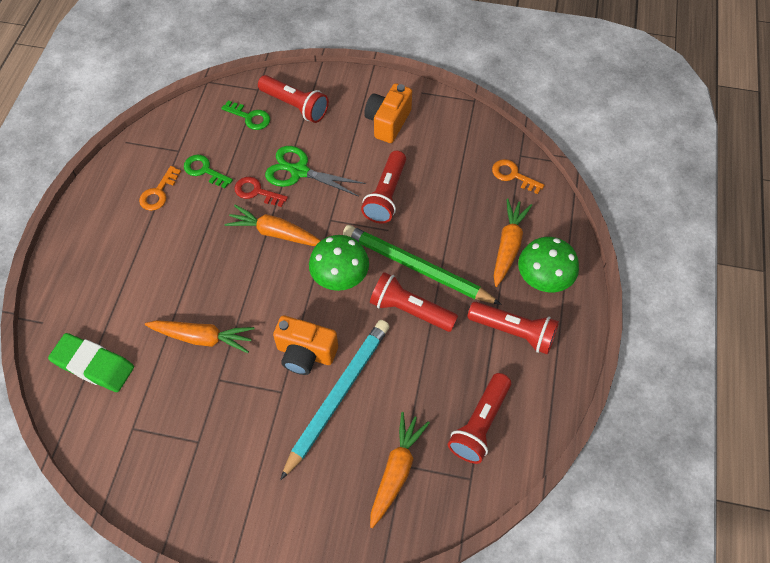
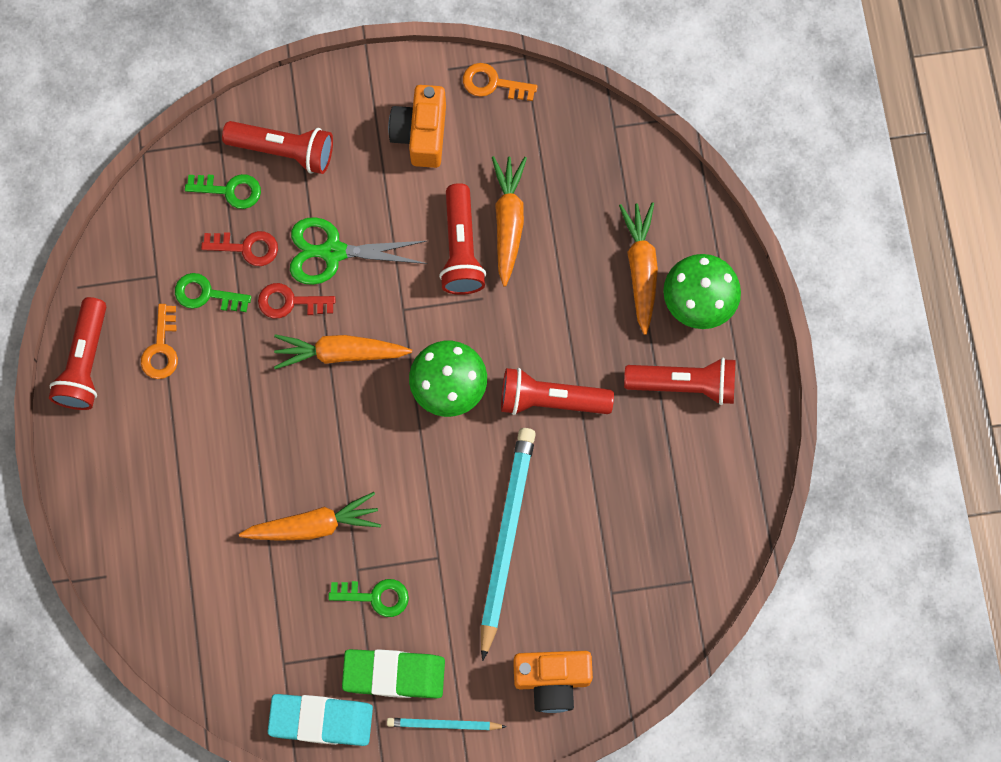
camera: 20 degrees left, 15 degrees up
(94, 365) = (198, 606): green eraser -> green eraser (394, 674)
(138, 481) = (321, 720): none -> turquoise eraser
(223, 403) = (376, 596): none -> green key
(229, 521) = (443, 724): none -> turquoise pencil
(244, 152) = (247, 247): none -> red key
(305, 353) = (447, 500): orange camera -> orange camera (552, 680)
(396, 470) = (606, 602): orange carrot -> orange carrot (508, 221)
(416, 267) = (537, 339): green pencil -> none
(480, 424) = (682, 514): red flashlight -> red flashlight (85, 362)
(513, 175) = (614, 162): orange key -> orange key (493, 83)

